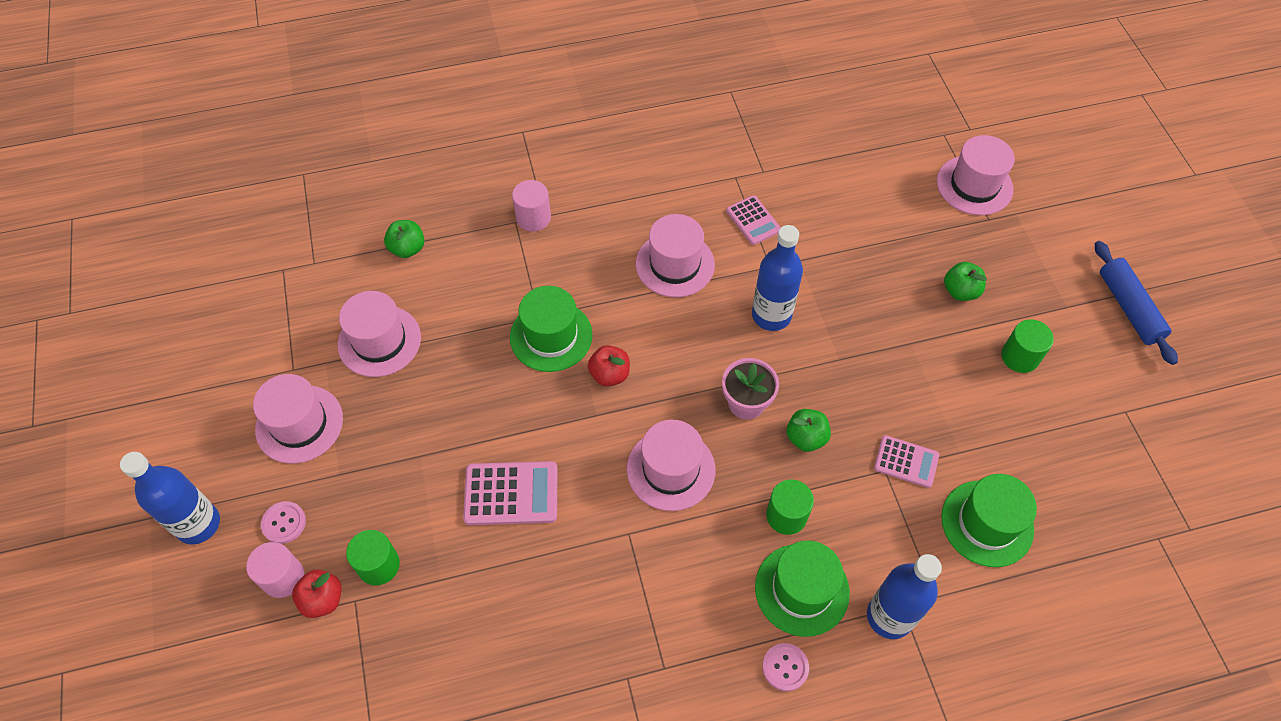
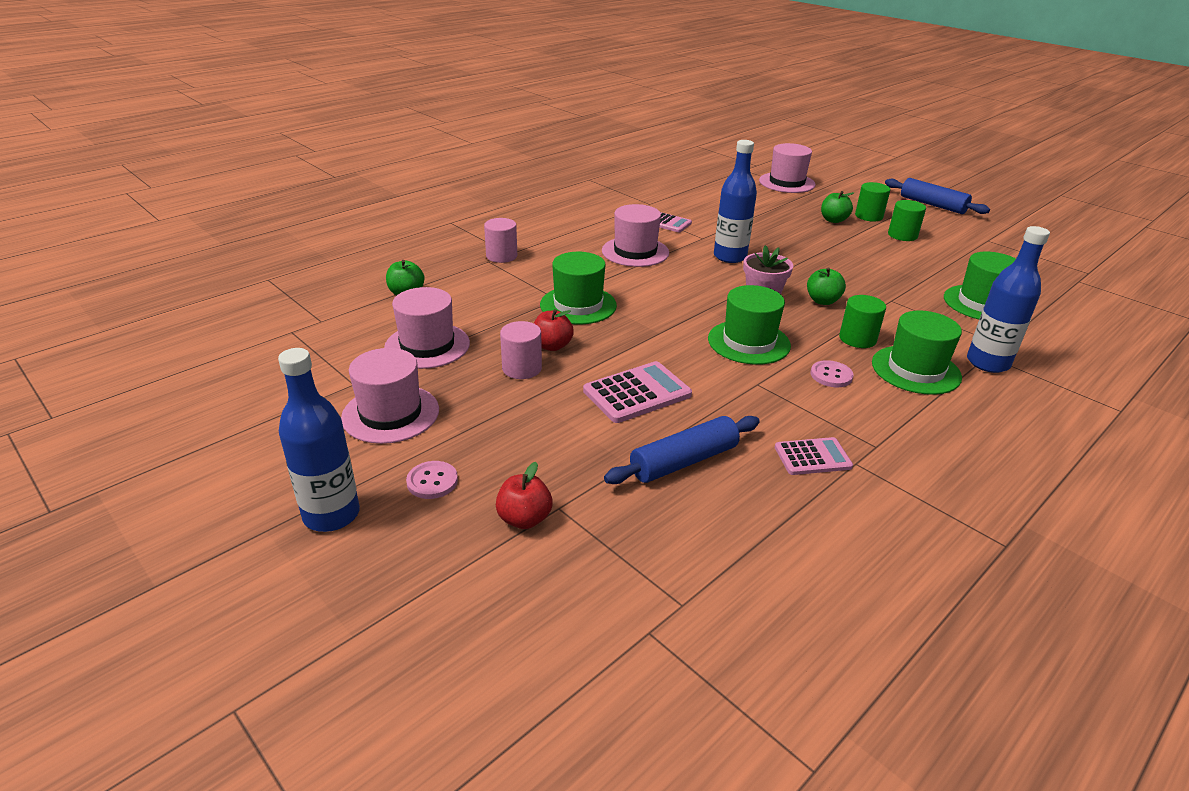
camera: 30 degrees left, 25 degrees down
(283, 577) = (465, 519): pink cylinder -> pink cylinder (522, 368)
(378, 565) = (559, 475): green cylinder -> green cylinder (868, 216)
(485, 599) = (683, 461): none -> blue rolling pin
(609, 374) = (646, 311): red apple -> red apple (552, 346)
(671, 469) = (749, 342): pink hat -> green hat
(785, 667) = (958, 412): pink button -> pink button (831, 375)
(906, 462) = (899, 293): pink calculator -> pink calculator (812, 457)

